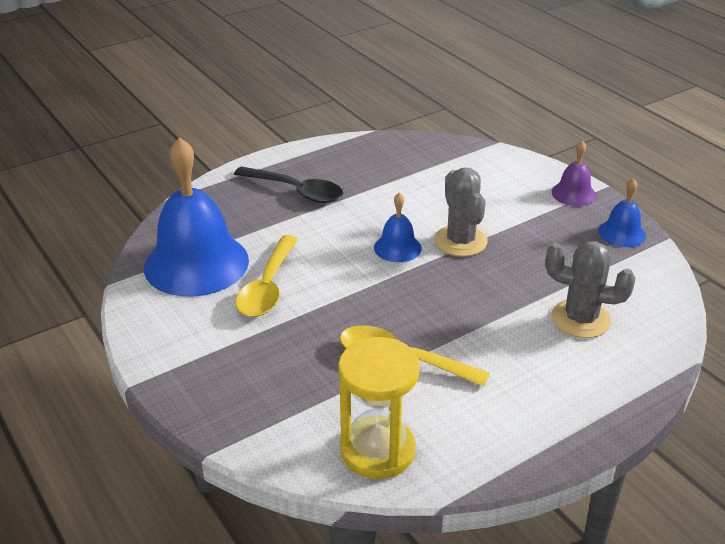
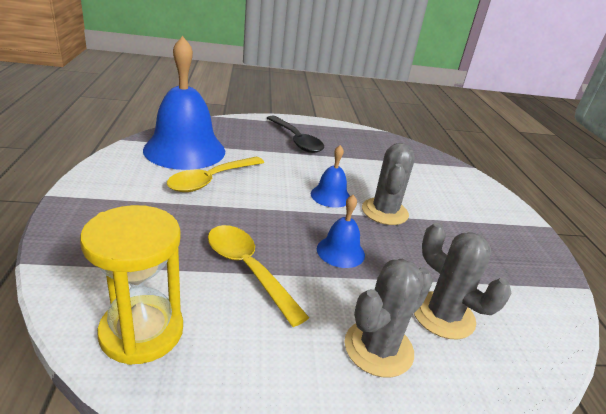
camera: 25 degrees right, 5 degrees down
(555, 370) = (378, 348): none -> grey cactus
(573, 193) = (512, 219): purple bell -> none
(622, 233) = (539, 264): blue bell -> blue bell (340, 251)

